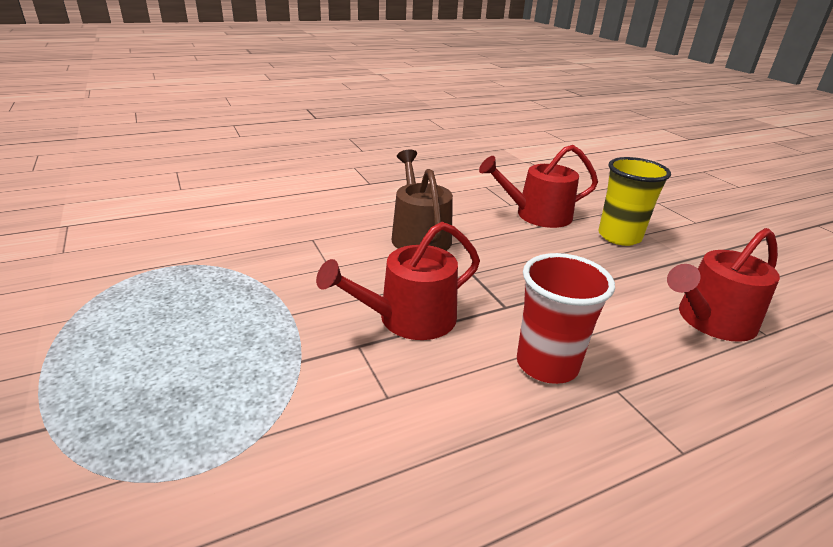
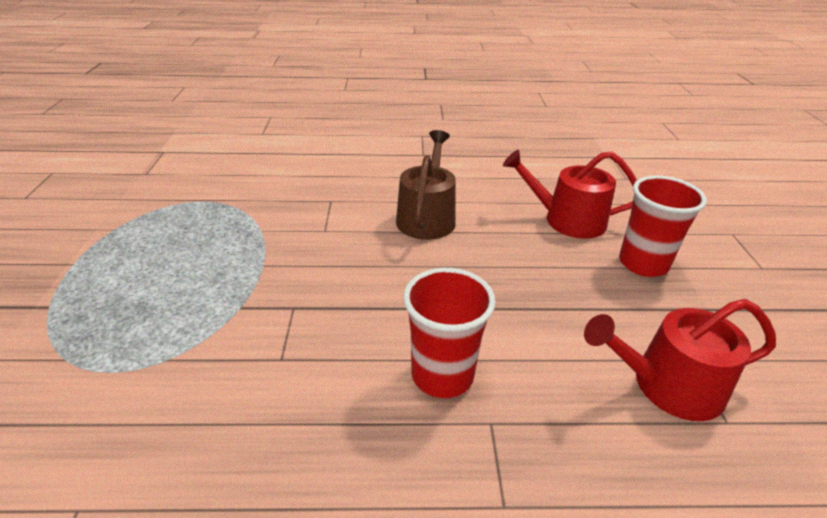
camera: 25 degrees right, 5 degrees up
(408, 319) = (352, 295): red watering can -> none
(619, 236) = (643, 264): yellow cup -> red cup

